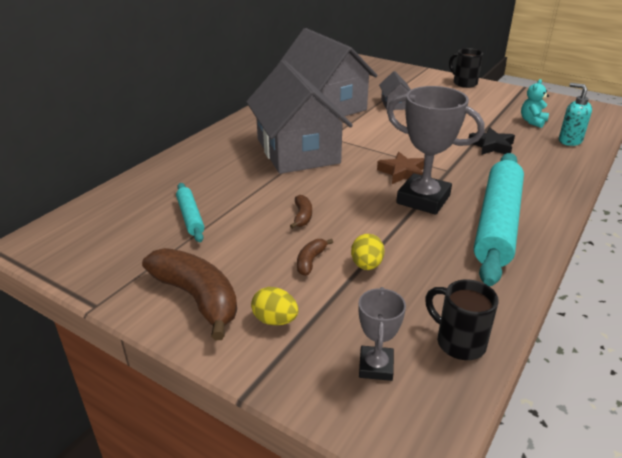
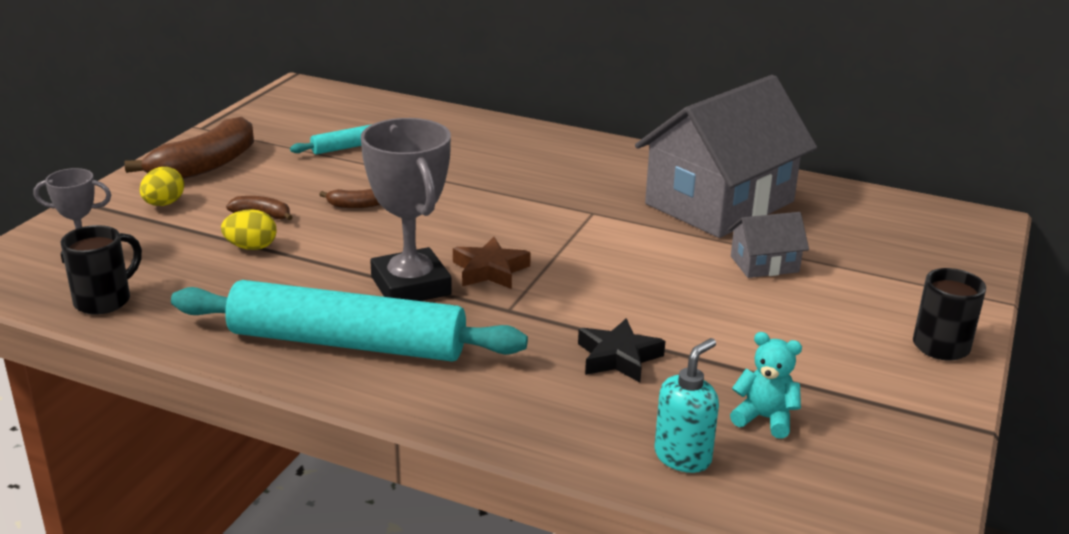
camera: 80 degrees right, 5 degrees down
(297, 151) = (537, 192): grey house -> none
(423, 199) = (411, 286): grey trophy -> grey trophy turned 45 degrees counterclockwise

